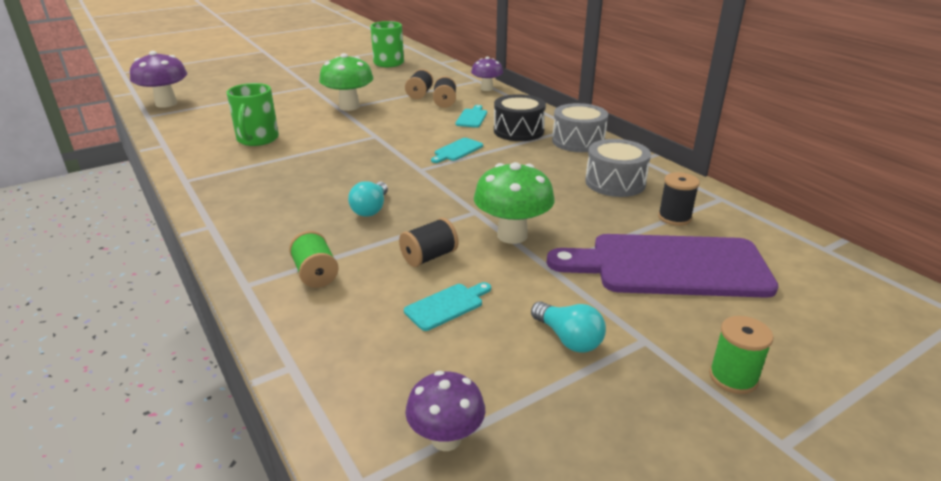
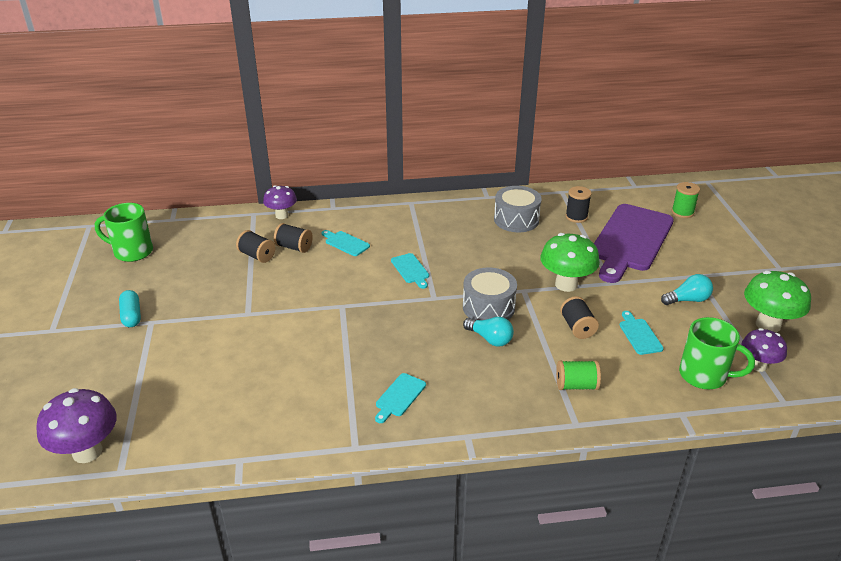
camera: 65 degrees left, 5 degrees up
(257, 139) = (285, 384): green mug -> green mug (704, 375)
(258, 184) = (399, 397): none -> turquoise cutting board
(313, 80) = (131, 315): none -> turquoise capsule
(349, 107) = (248, 306): green mushroom -> green mushroom (768, 325)
(518, 131) = (395, 229): black drum -> none
(578, 141) = (437, 210): grey drum -> grey drum (488, 307)
(733, 377) = (733, 262): green spool -> green spool (682, 212)

